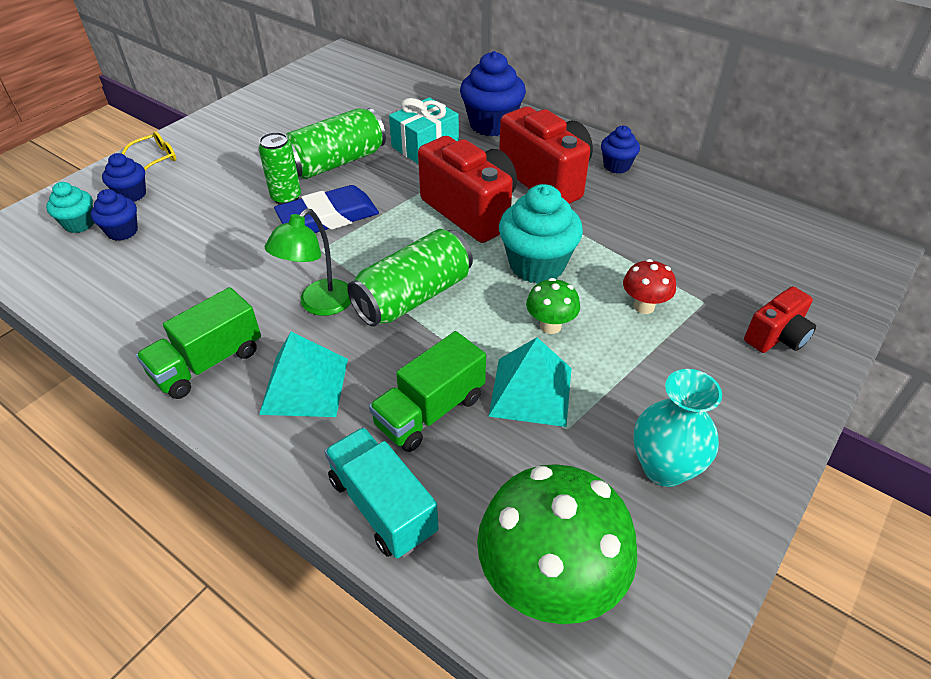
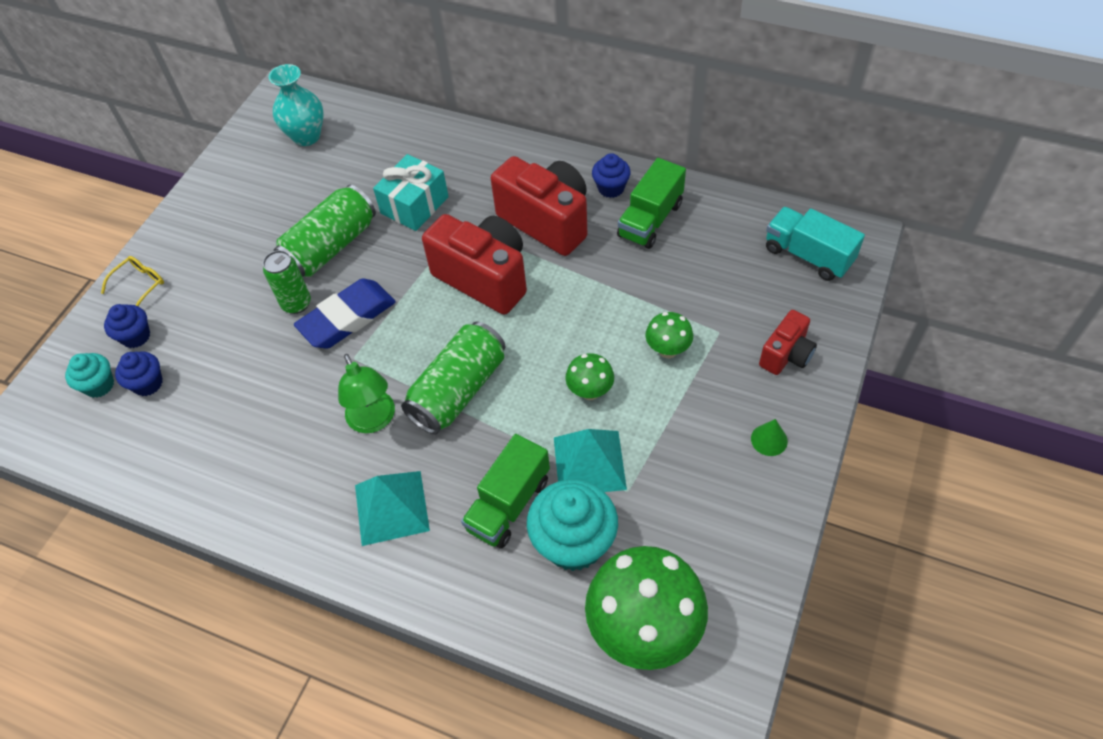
camera: 10 degrees left, 10 degrees up
(208, 363) = (295, 507): green truck -> green truck (650, 220)
(319, 305) = (374, 420): green lamp -> green lamp turned 45 degrees counterclockwise
(382, 506) = (496, 601): turquoise truck -> turquoise truck (808, 255)
(491, 125) = (474, 160): blue cupcake -> none
(537, 265) = (562, 327): turquoise cupcake -> turquoise cupcake (573, 542)
(644, 306) = (667, 350): red mushroom -> green mushroom
(664, 468) = (713, 507): turquoise vase -> turquoise vase (306, 136)
(743, 414) = (769, 440): none -> green cone

